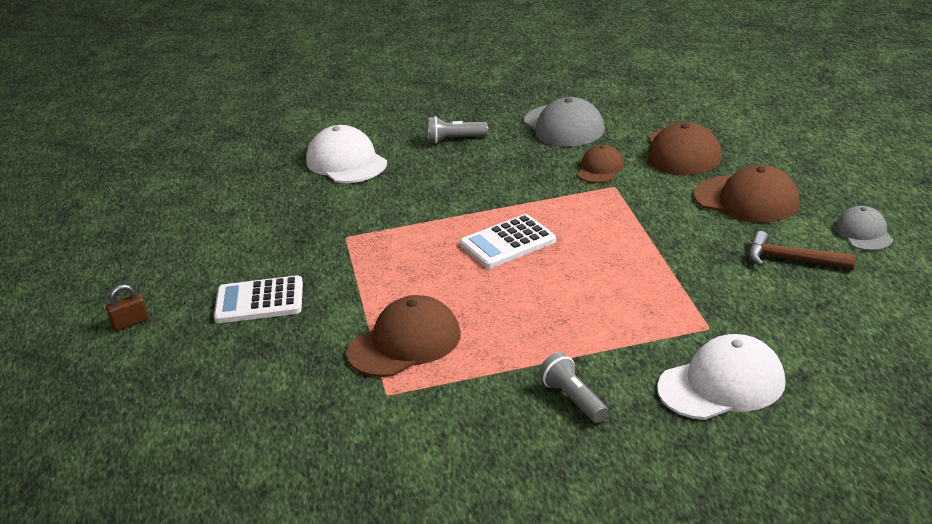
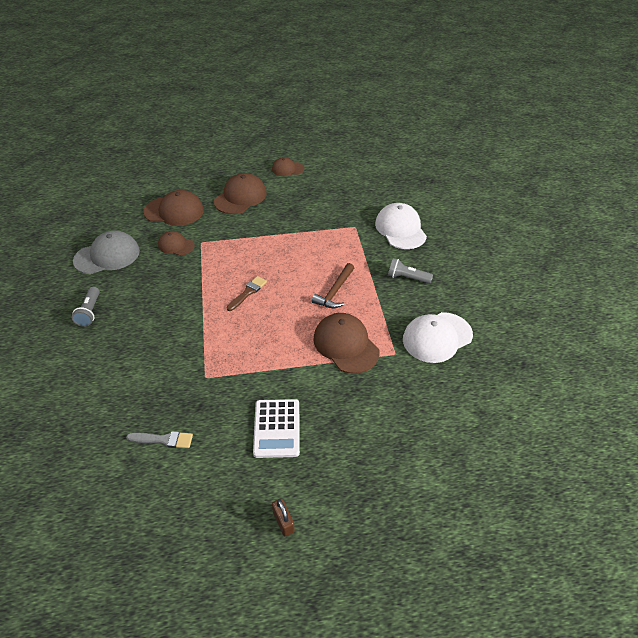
camera: 90 degrees left, 15 degrees up
(255, 227) = (163, 440): none -> grey brush
(346, 162) = (85, 379): white cap -> white cap (437, 337)
(508, 243) = (248, 292): white calculator -> brown brush
(574, 399) = (407, 278): grey flashlight -> grey flashlight turned 45 degrees clockwise
(792, 260) = (303, 193): brown hammer -> brown hammer (335, 291)
(864, 233) = (288, 169): grey cap -> brown cap

